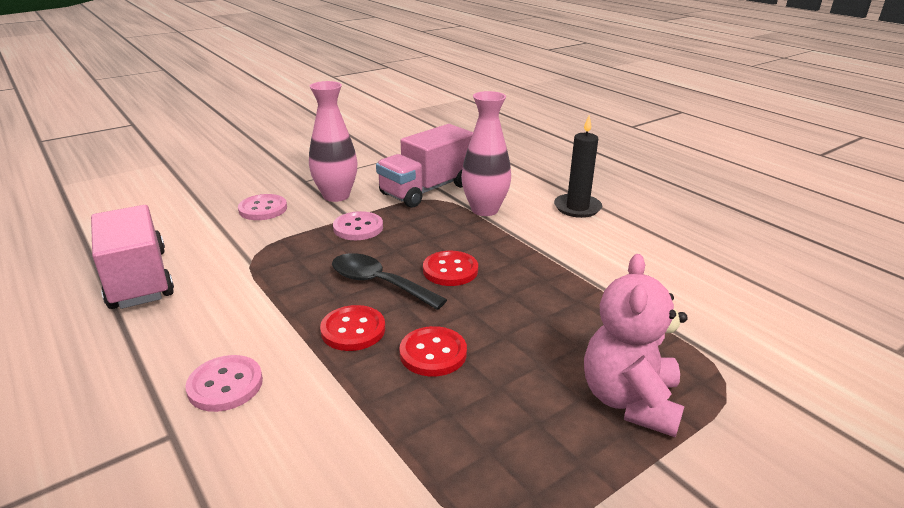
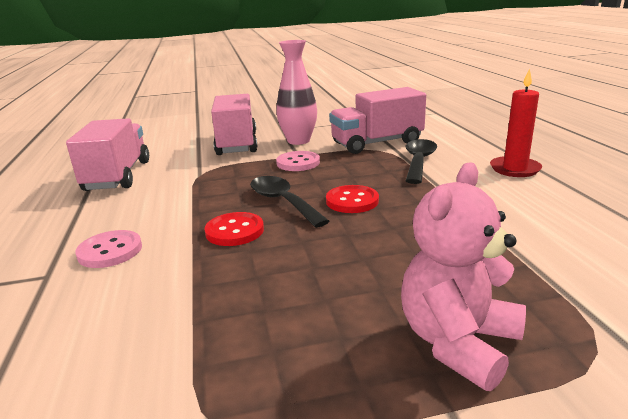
camera: 25 degrees right, 5 degrees down
(263, 209) = (237, 144): pink button -> pink truck
(433, 353) = (286, 260): red button -> none
(484, 210) = (419, 161): pink vase -> black spoon
(577, 208) = (515, 169): black candle -> red candle

